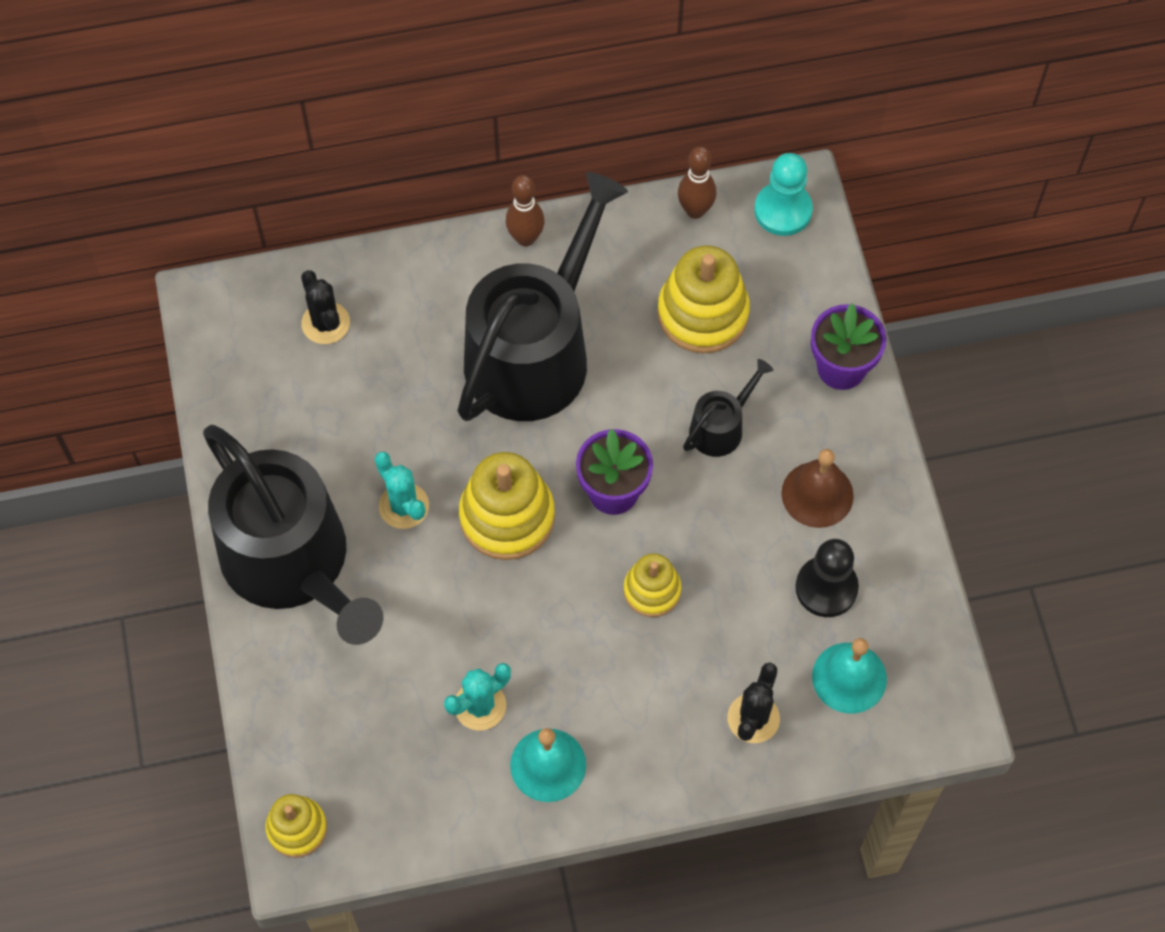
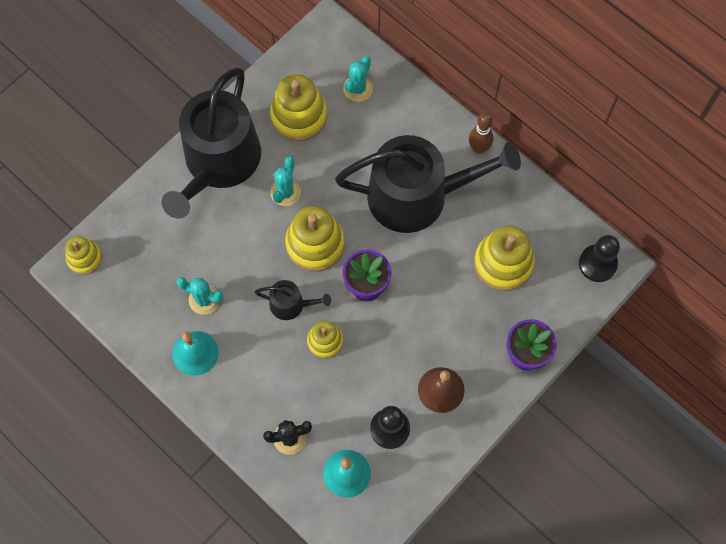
camera: 55 degrees right, 5 degrees up
(306, 419) = (299, 116): none -> yellow stacking toy
(325, 323) = (358, 88): black cactus -> turquoise cactus
(695, 210) = (561, 219): brown bowling pin -> none
(721, 427) = (443, 315): black watering can -> black watering can (291, 304)
(783, 210) = (597, 264): turquoise pawn -> black pawn

